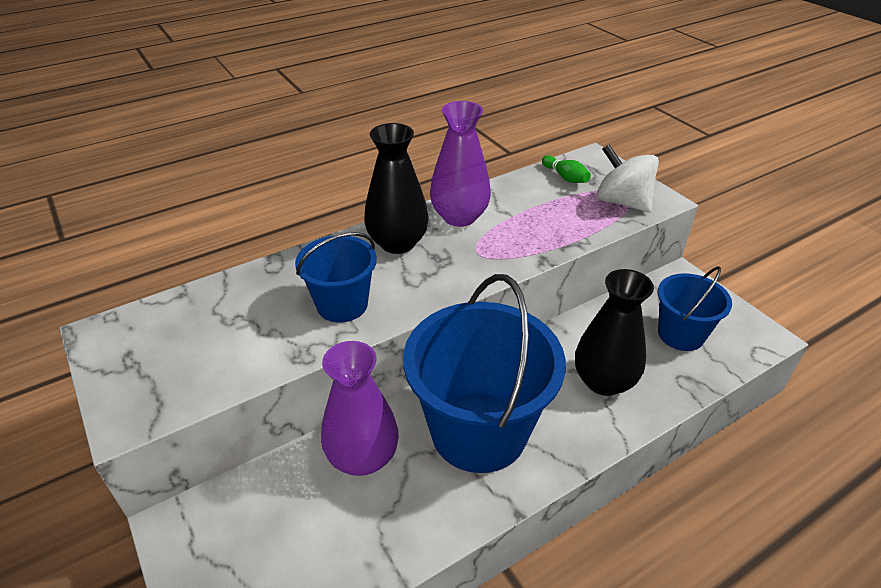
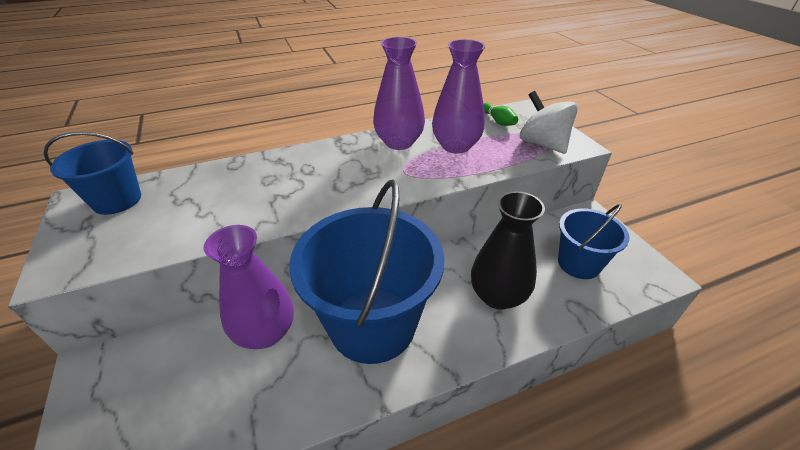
camera: 10 degrees right, 0 degrees up
(342, 304) = (274, 199): blue bucket -> blue bucket (117, 200)
(397, 243) = (340, 157): black vase -> none
(526, 214) = (455, 146): none -> purple vase

